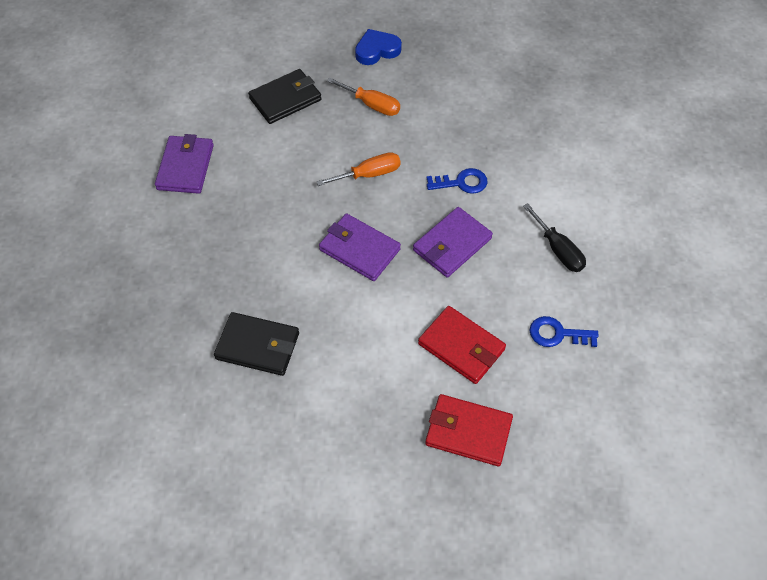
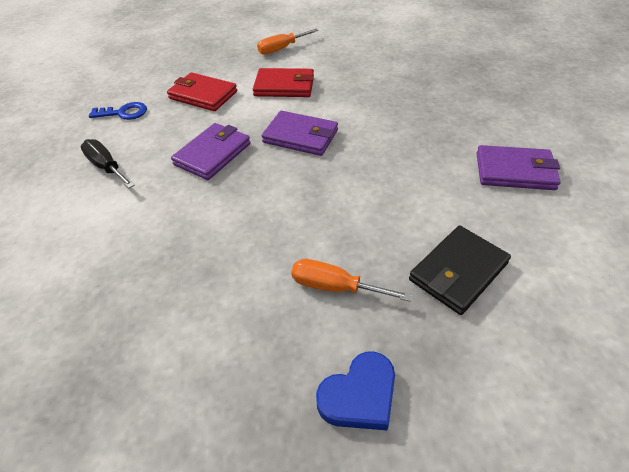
camera: 170 degrees right, 10 degrees down
(185, 167) = (514, 171): purple wallet -> purple wallet turned 75 degrees counterclockwise
(258, 346) = (358, 73): black wallet -> none
(369, 174) = (311, 199): orange screwdriver -> orange screwdriver (281, 49)
(462, 183) = (203, 209): blue key -> none
(468, 432) = (198, 61): red wallet -> red wallet (284, 86)

